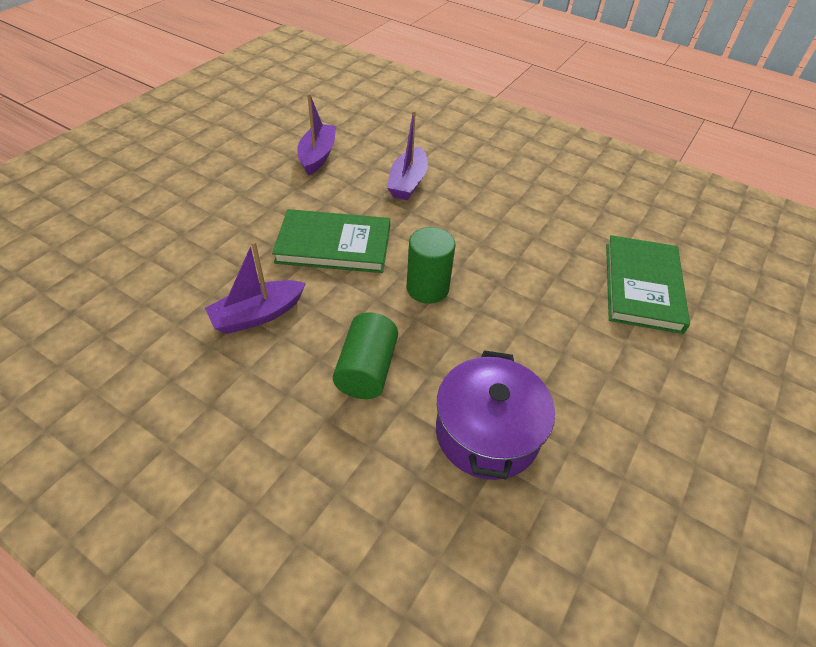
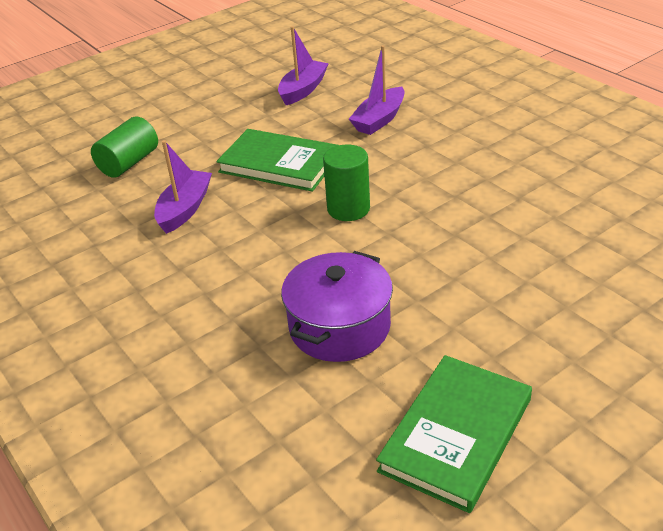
camera: 25 degrees right, 10 degrees down
(257, 315) = (185, 209): purple boat -> purple boat turned 120 degrees clockwise
(366, 369) = (257, 262): green cylinder -> green cylinder (129, 163)
(642, 286) = (578, 236): green book -> green book (456, 435)

